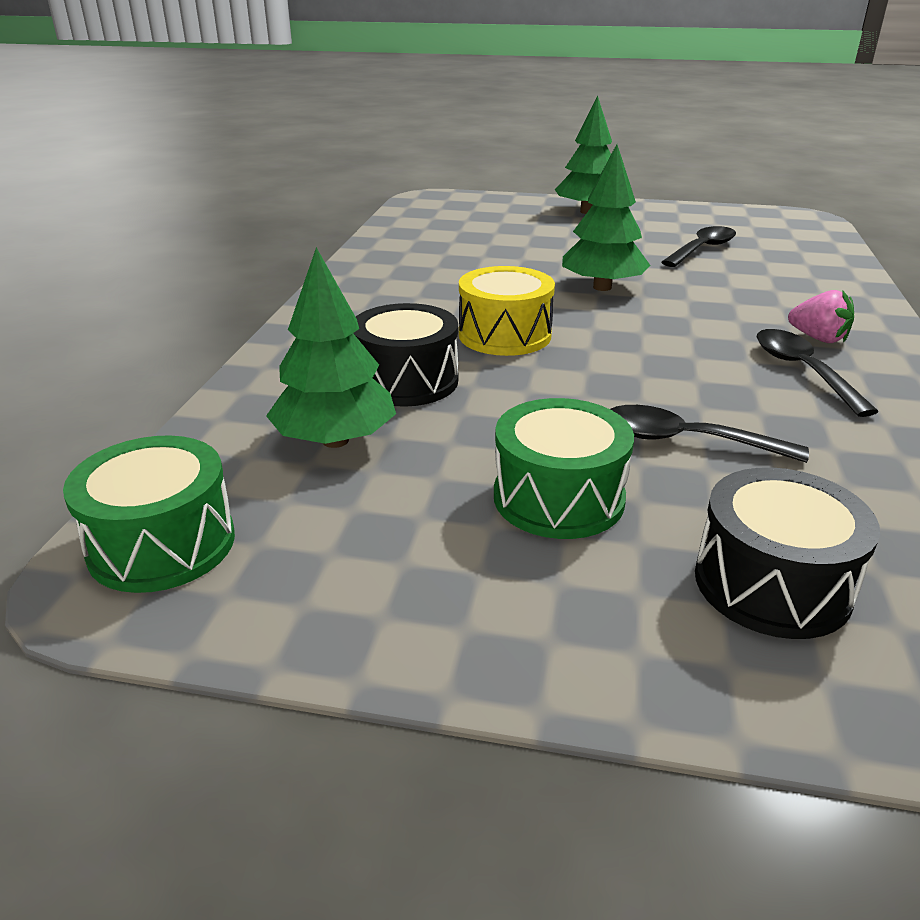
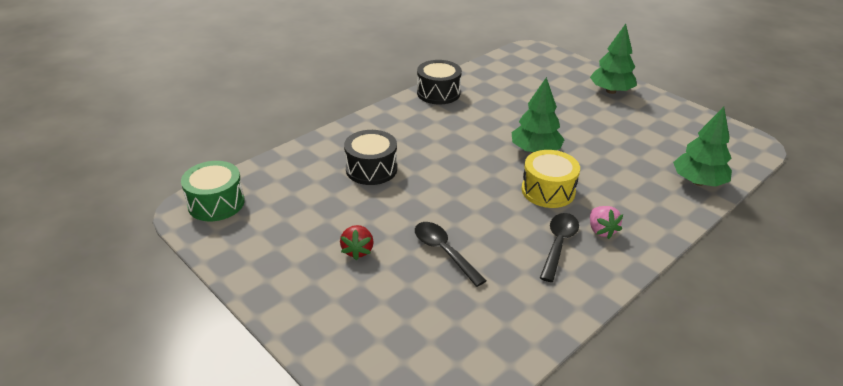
camera: 35 degrees right, 5 degrees up
(335, 440) = (311, 186): green tree -> green tree (698, 182)
(505, 335) = (445, 161): yellow drum -> yellow drum (548, 191)
(558, 498) = (357, 250): green drum -> red strawberry
(702, 249) = (637, 145): black spoon -> none
(772, 584) = (383, 322): black drum -> black drum (438, 93)

